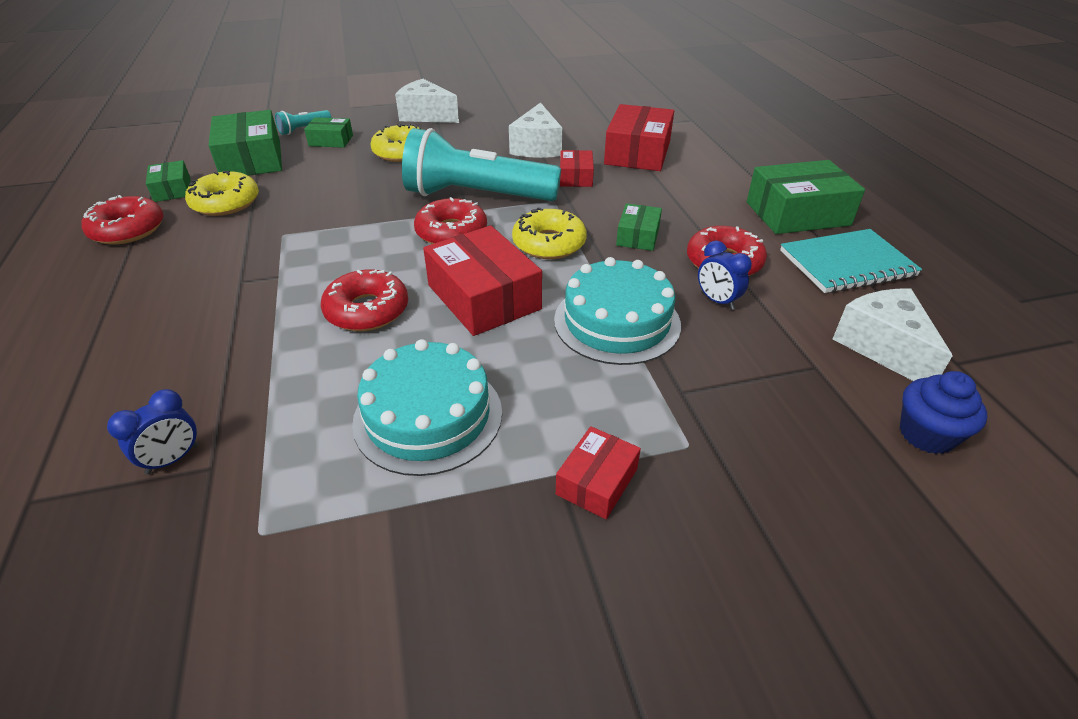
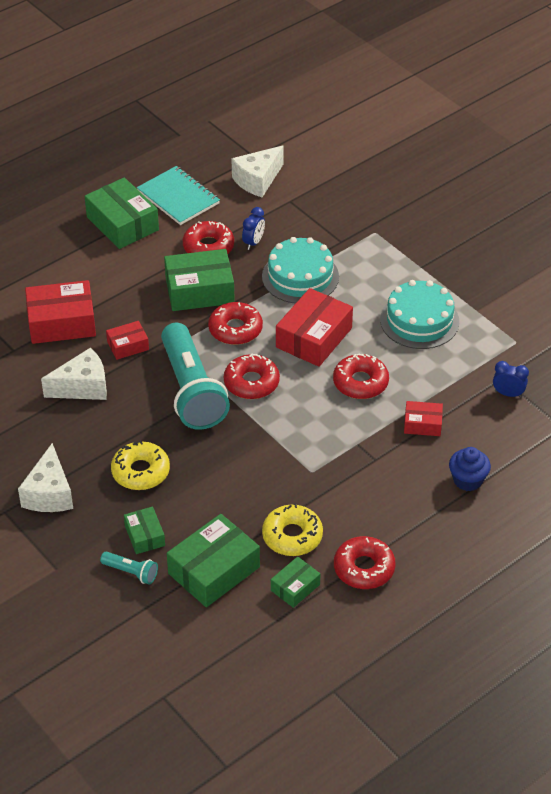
camera: 115 degrees left, 5 degrees up
(549, 243) = (235, 329): yellow donut -> red donut
(597, 481) = (416, 254): red box -> red box (422, 424)
(638, 236) = (199, 290): green box -> green box, size x1.85
(926, 434) = (316, 165): blue cupcake -> blue cupcake (467, 480)

